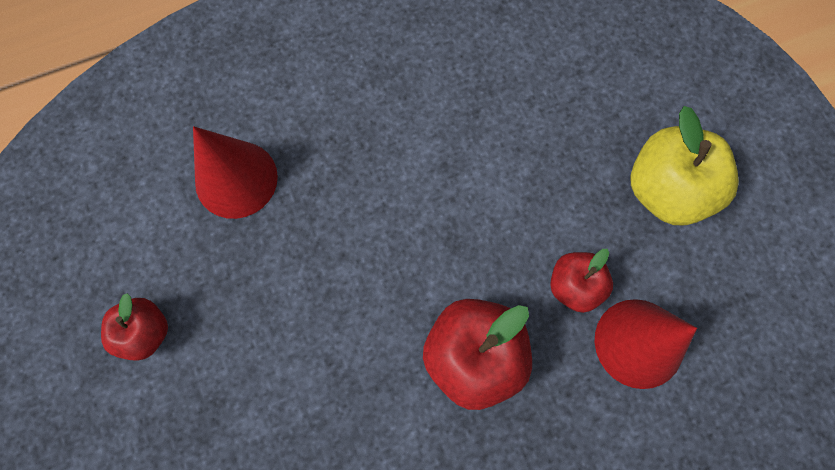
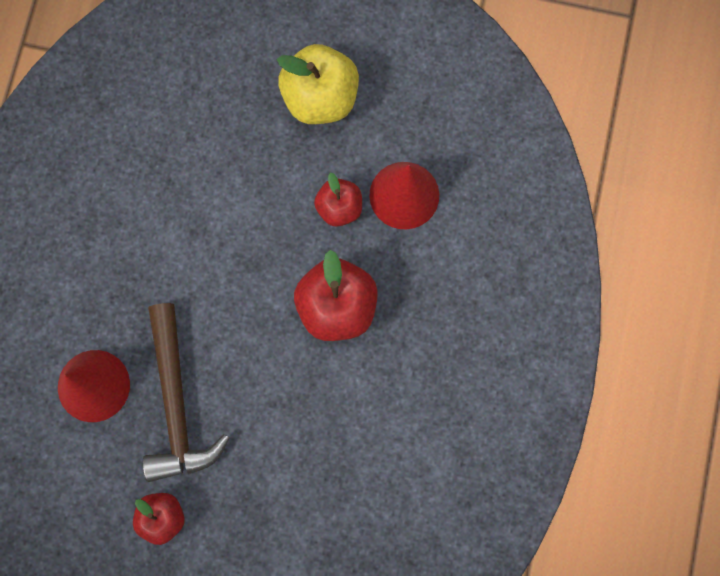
camera: 55 degrees left, 5 degrees up
(267, 267) = (176, 404): none -> brown hammer

